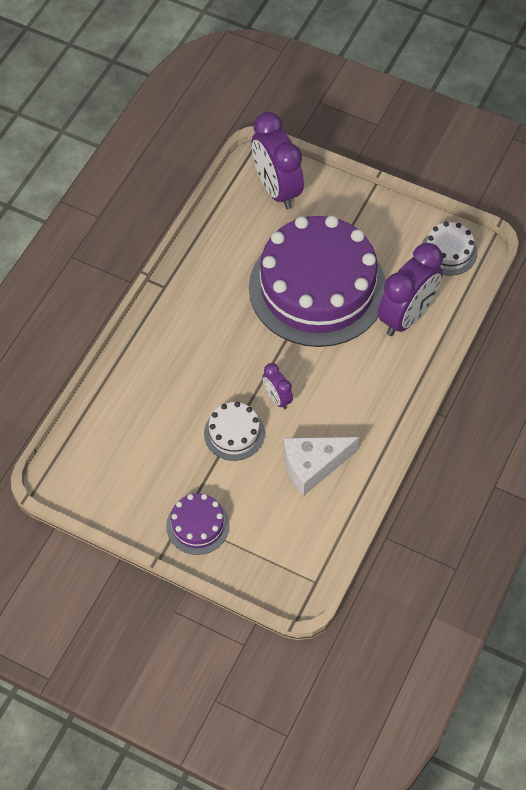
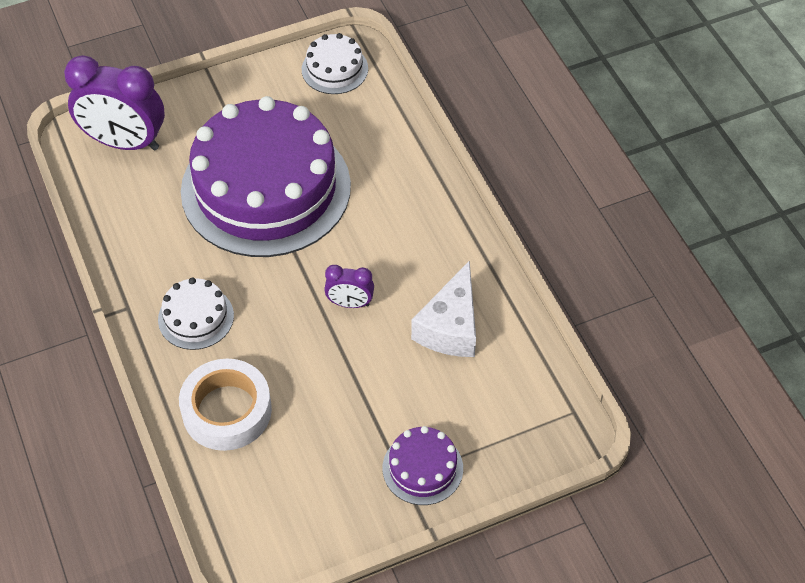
camera: 50 degrees left, 5 degrees down
(143, 392) = (227, 410): none -> white tape
(234, 433) = (352, 365): white cake -> white cake (196, 317)
(406, 316) = (368, 145): purple clock -> none

